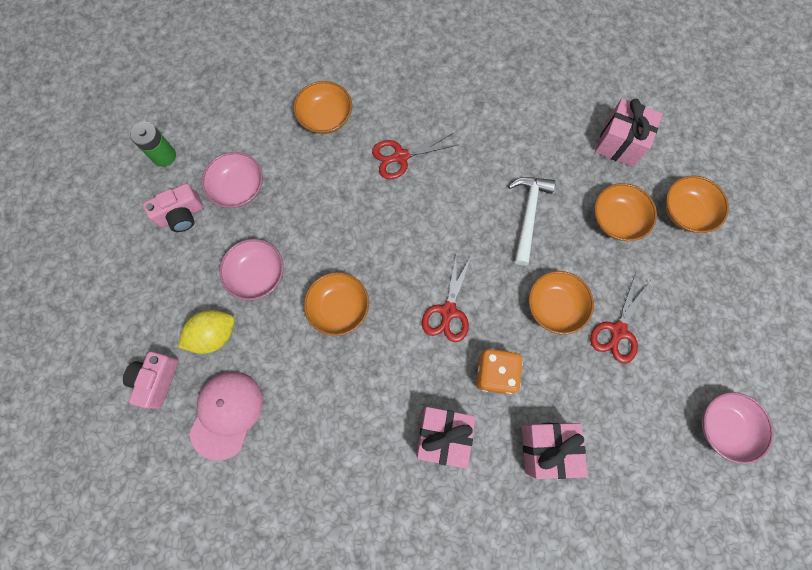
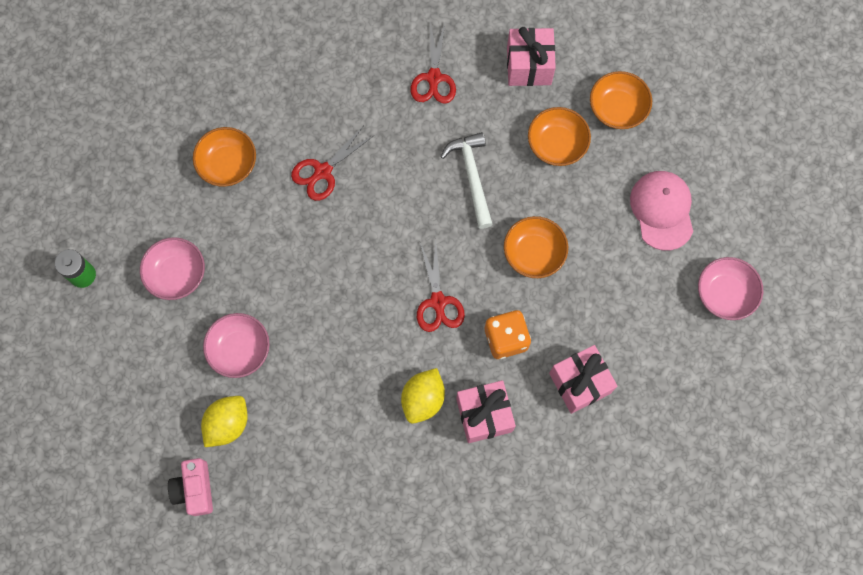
camera: 25 degrees left, 0 degrees up
(181, 215) = (133, 326): pink camera -> none
(226, 414) = (277, 488): pink cap -> pink cap (662, 210)
(339, 308) = (334, 345): orange bowl -> none
(394, 394) = (423, 399): none -> yellow lemon
(618, 331) = (600, 250): red scissors -> red scissors (434, 78)

